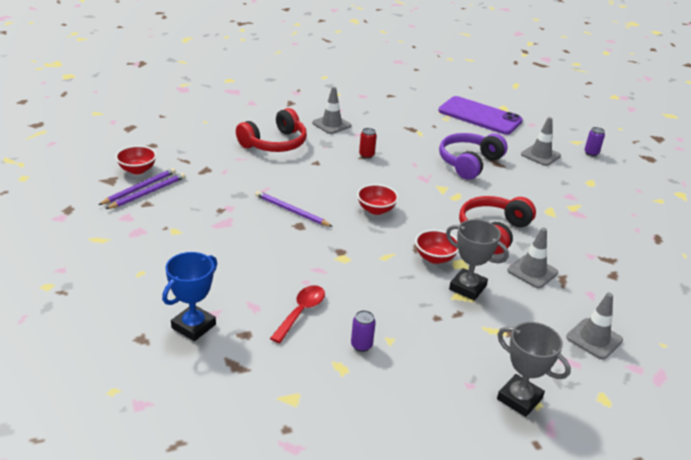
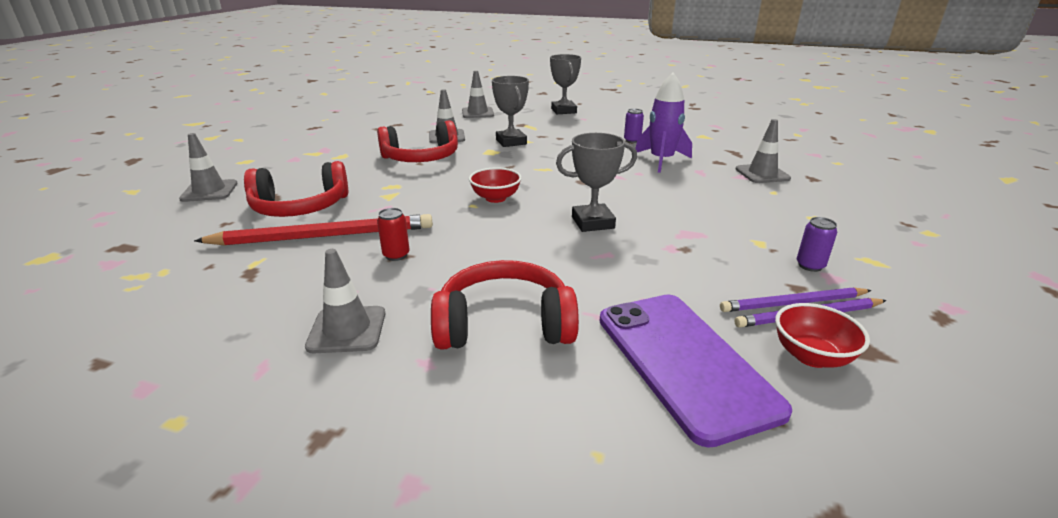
camera: 140 degrees left, 5 degrees down
(193, 326) = (762, 174): blue trophy -> grey traffic cone
(291, 211) = (593, 222): purple pencil -> grey trophy
(301, 312) = (661, 160): red spoon -> purple rocket
(419, 152) = (324, 236): none -> red pencil
(435, 258) = (504, 158): red bowl -> none
(469, 163) = (300, 207): purple headphones -> red headphones
(479, 116) = (112, 257): purple phone -> purple phone (684, 362)
(591, 153) = (160, 178): purple can -> purple can (810, 265)

